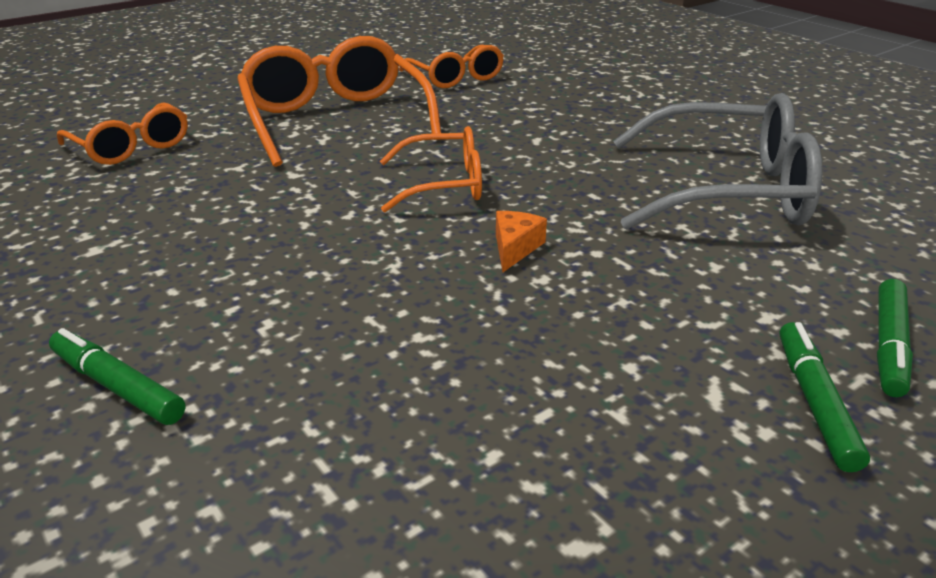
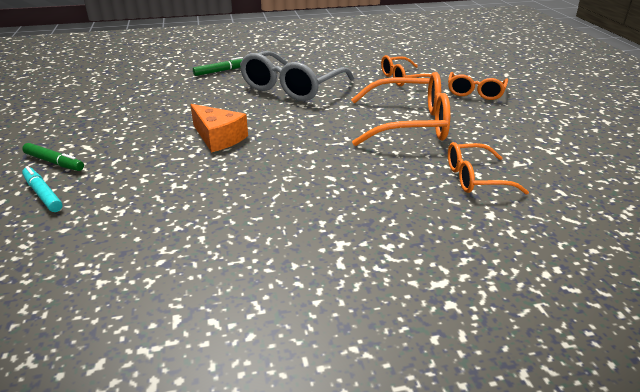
camera: 115 degrees right, 0 degrees up
(444, 184) = (296, 136): orange glasses -> orange glasses (475, 93)
(515, 248) = (218, 138): orange cheese -> orange cheese, size x1.82
(728, 191) = (196, 218): grey glasses -> grey glasses (291, 87)
(889, 345) = (43, 194): green marker -> turquoise marker

